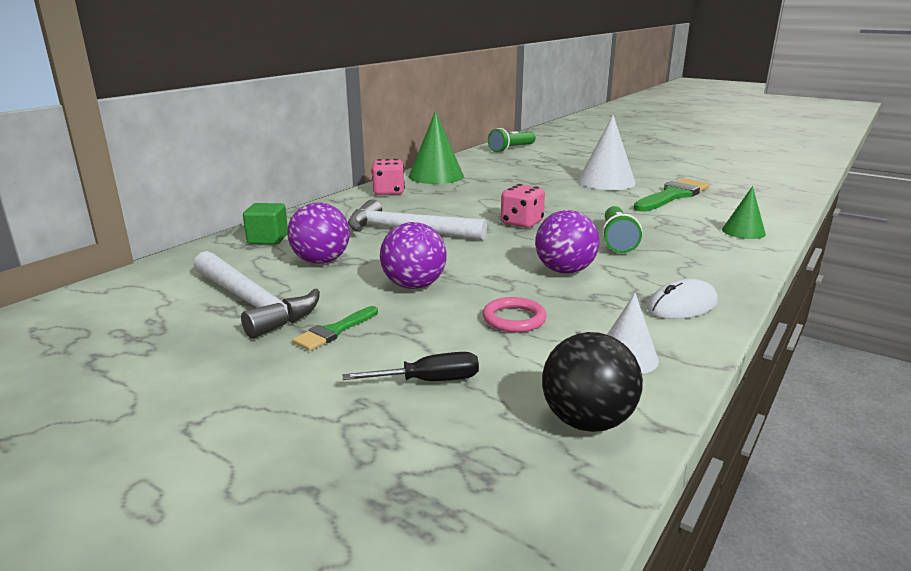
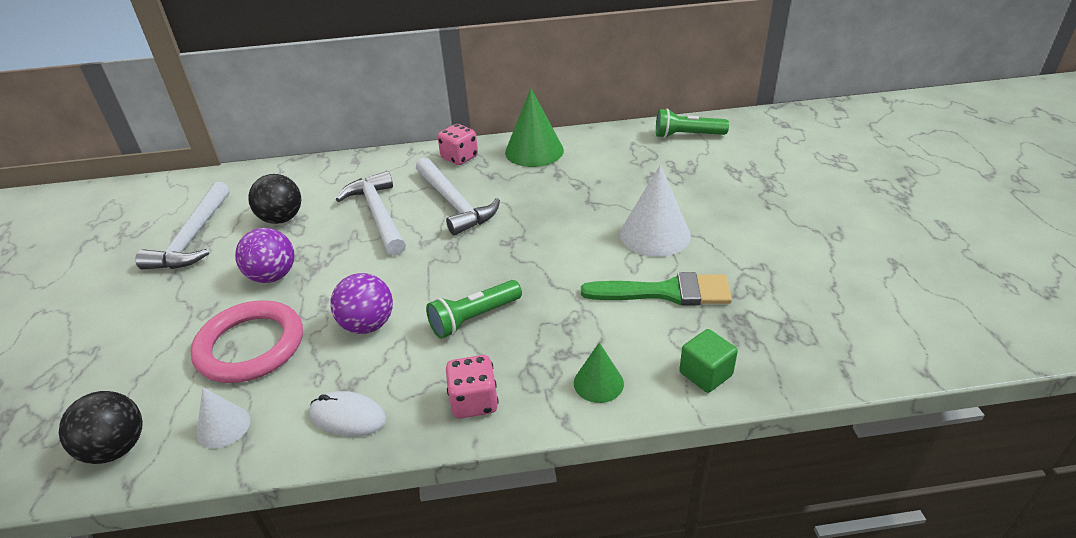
camera: 50 degrees right, 15 degrees up
(268, 239) = (301, 178): green cube -> green cube (705, 374)
(321, 261) = (282, 219): purple ball -> black ball
(334, 331) = (176, 288): green brush -> none
(429, 381) = (132, 359): black screwdriver -> none
(451, 209) = (454, 204): none -> white hammer
(514, 319) = (250, 346): pink ring -> pink ring, size x2.02
(521, 223) = (460, 251): pink dice -> pink dice (474, 402)

